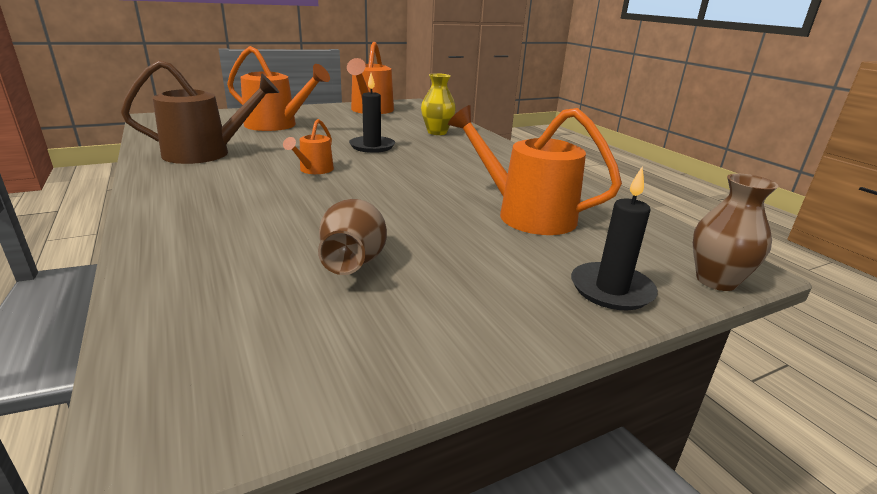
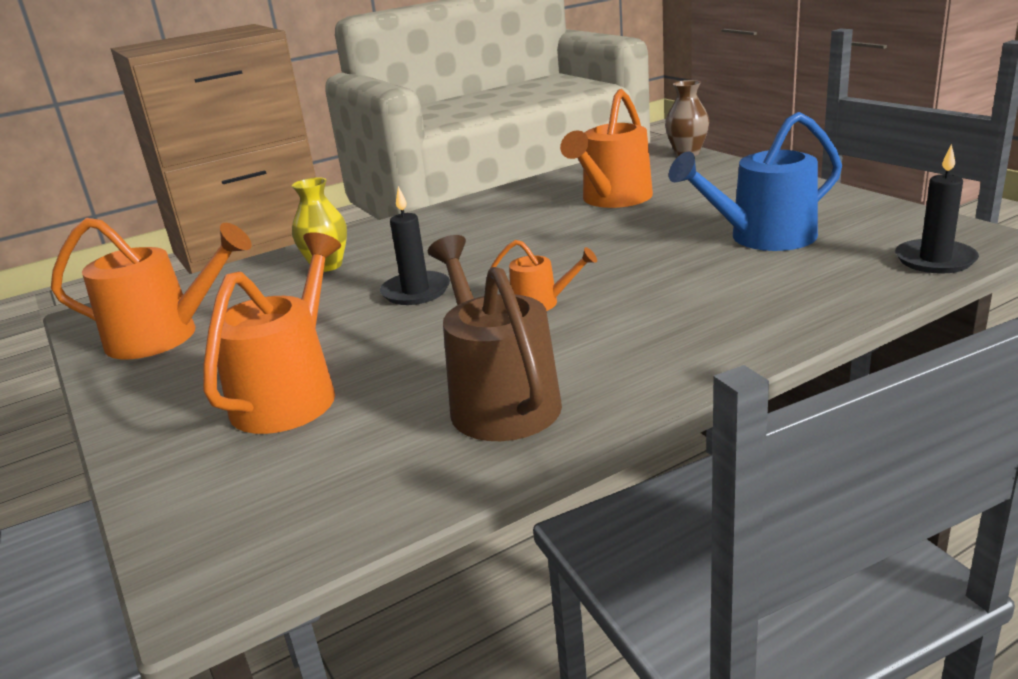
camera: 90 degrees left, 0 degrees up
(353, 263) = (762, 238): brown vase -> blue watering can
(611, 289) = (724, 172): black candle -> black candle (935, 260)

